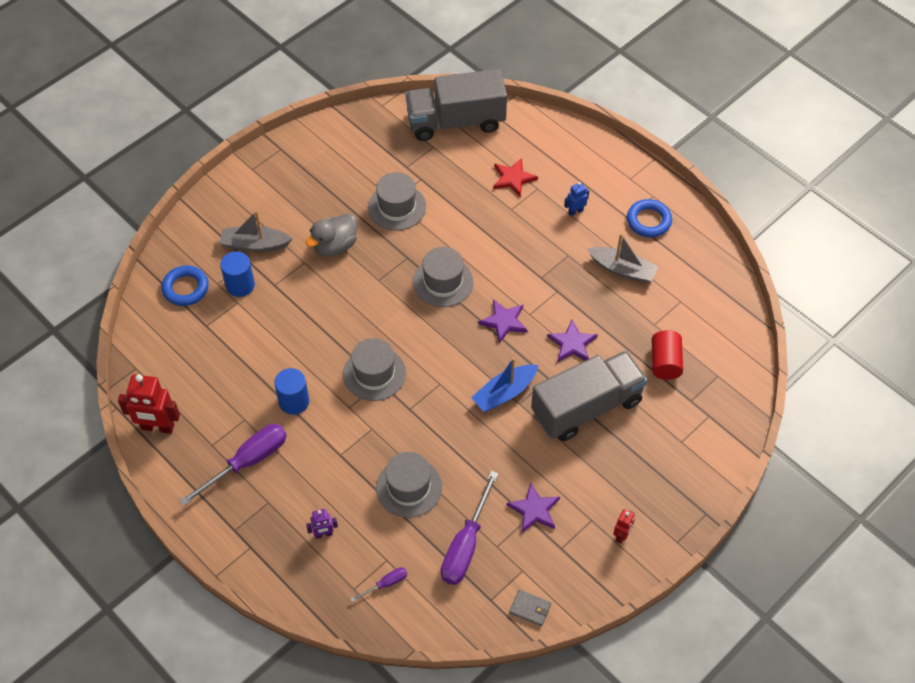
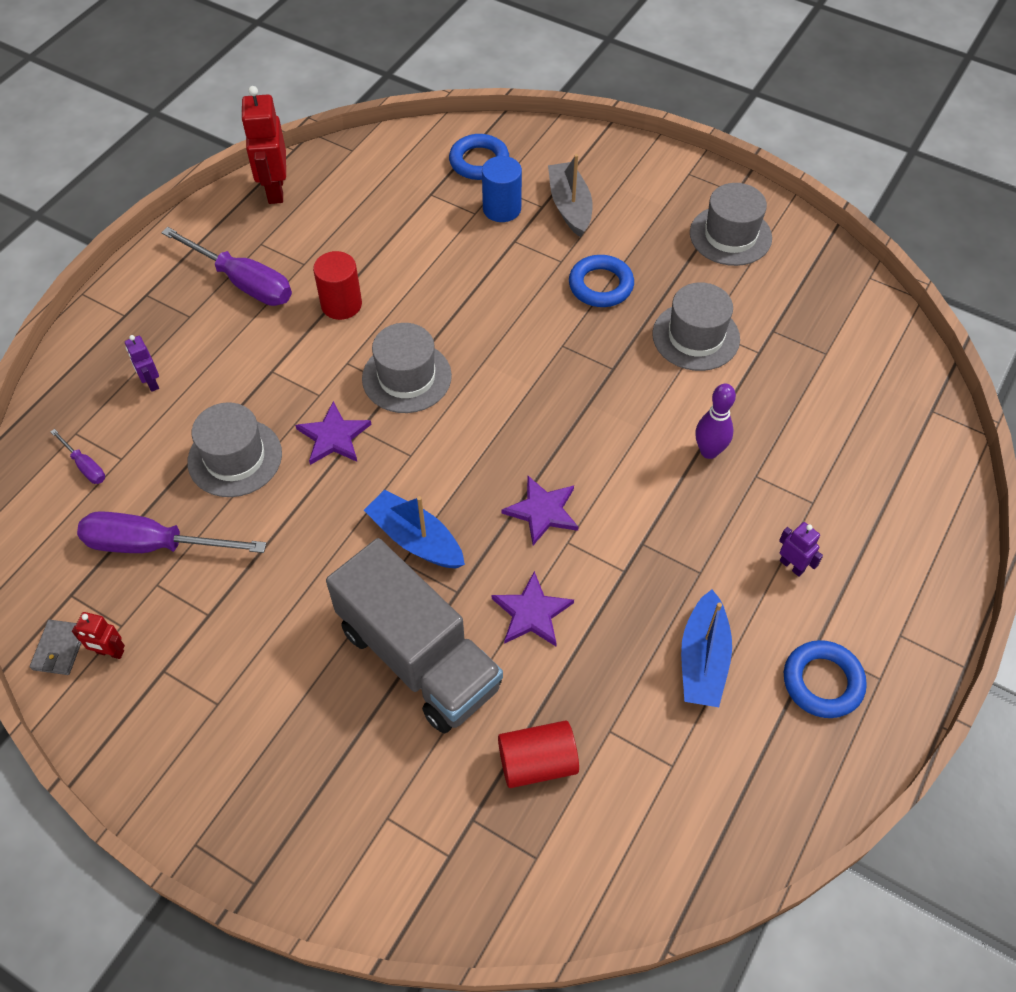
camera: 75 degrees right, 0 degrees up
(294, 401) = (341, 304): blue cylinder -> red cylinder
(335, 245) = (600, 285): grey duck -> blue ring
(443, 282) = (586, 420): grey hat -> grey hat (730, 235)
(456, 121) = (888, 369): grey truck -> none
(486, 226) = (709, 451): none -> purple bowling pin
(513, 178) = (816, 466): red star -> none
(534, 510) = (223, 620): purple star -> purple star (334, 436)
(575, 211) = (792, 566): blue robot -> purple robot
(622, 269) = (703, 659): grey boat -> blue boat
(622, 535) = (195, 754): red robot -> red robot (110, 652)

